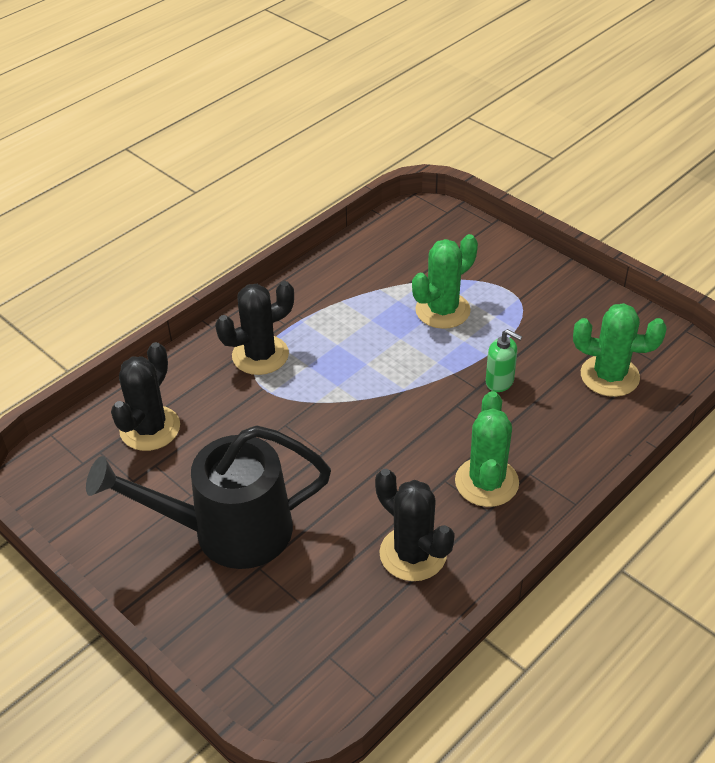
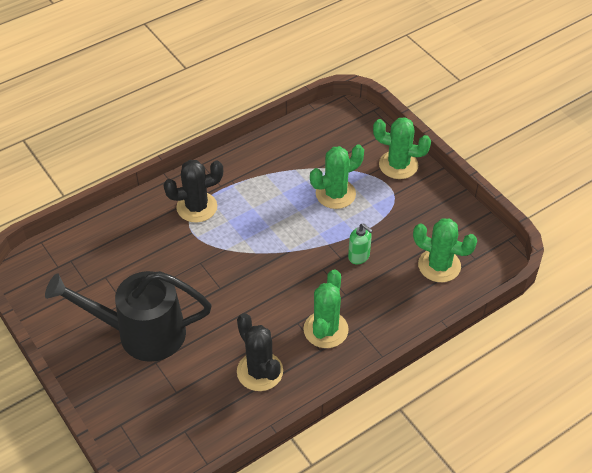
camera: 10 degrees right, 5 degrees up
(150, 428) = (108, 249): black cactus -> none
(512, 264) = (398, 165): none -> green cactus

